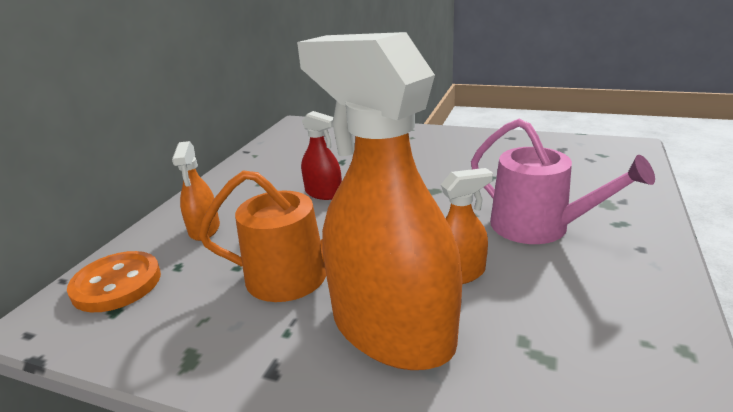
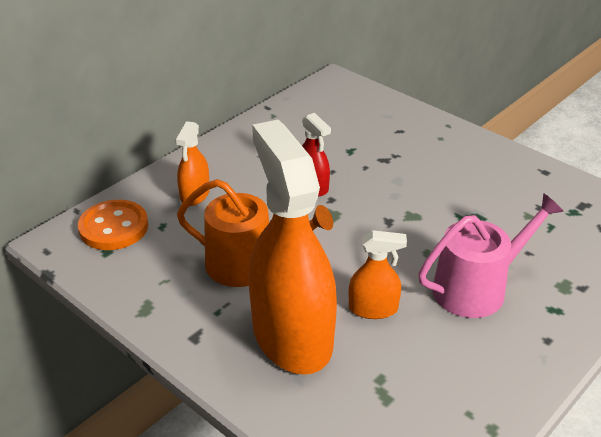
camera: 20 degrees right, 10 degrees up
(538, 227) = (477, 288): pink watering can -> pink watering can turned 90 degrees counterclockwise

